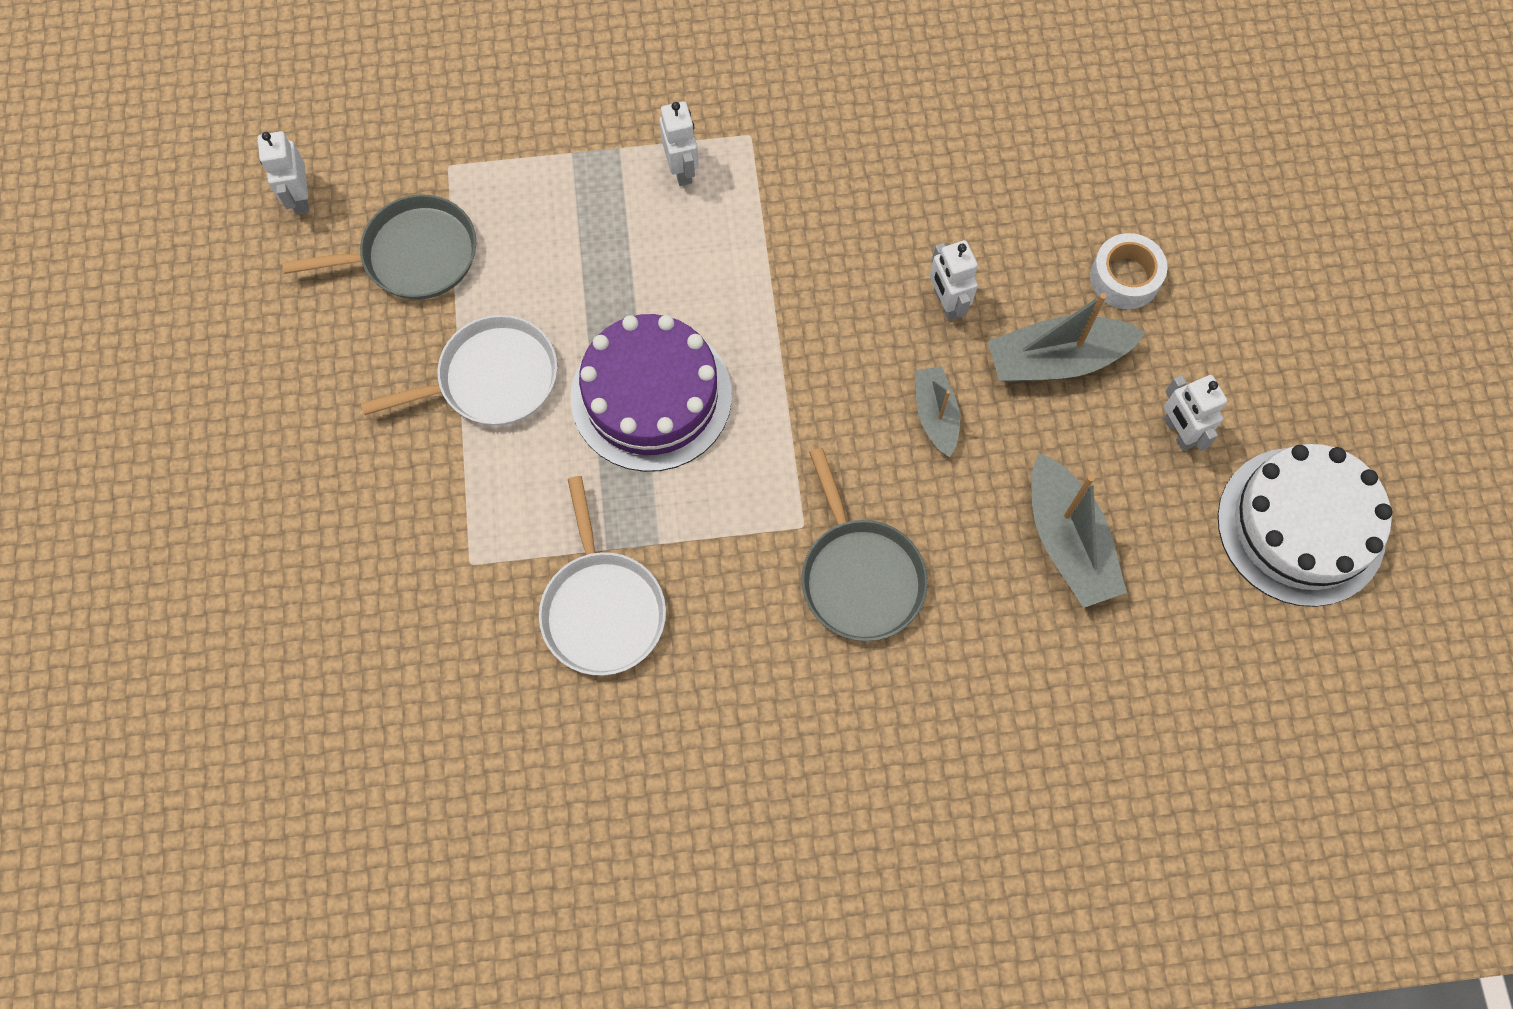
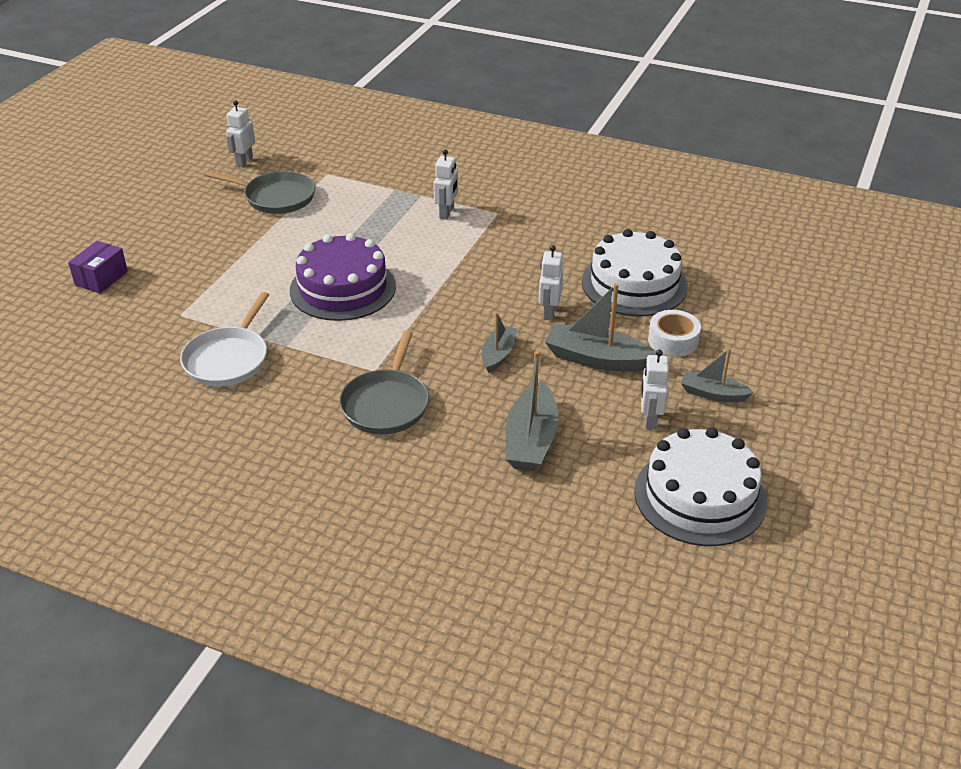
camera: 30 degrees right, 30 degrees down
(296, 553) = (101, 278): none -> purple box
(492, 379) = (267, 252): white pan -> none
(1017, 194) = (634, 284): none -> white cake
(1222, 349) = (713, 394): none -> grey boat

